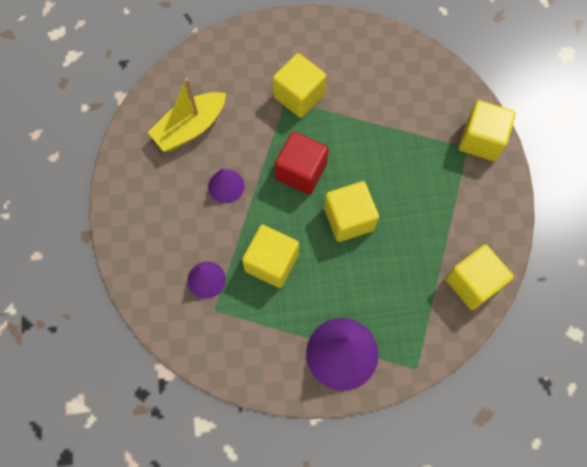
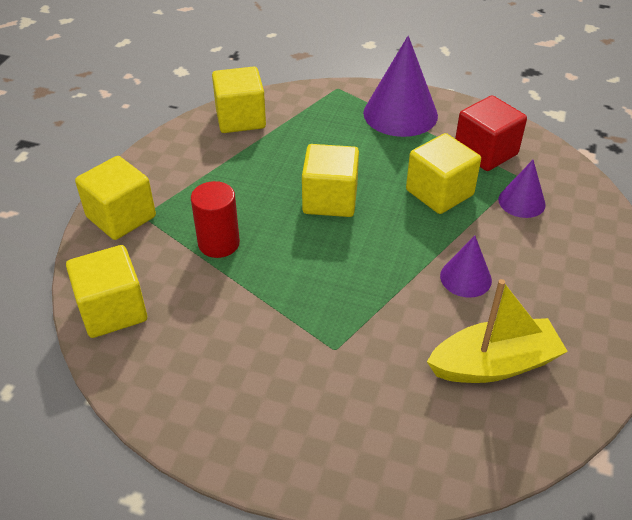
camera: 155 degrees left, 25 degrees down
(299, 96) = (311, 347): yellow cube -> yellow cube (113, 310)
(301, 171) = (360, 260): red cube -> red cube (485, 152)
(400, 146) = (219, 243): none -> red cylinder

